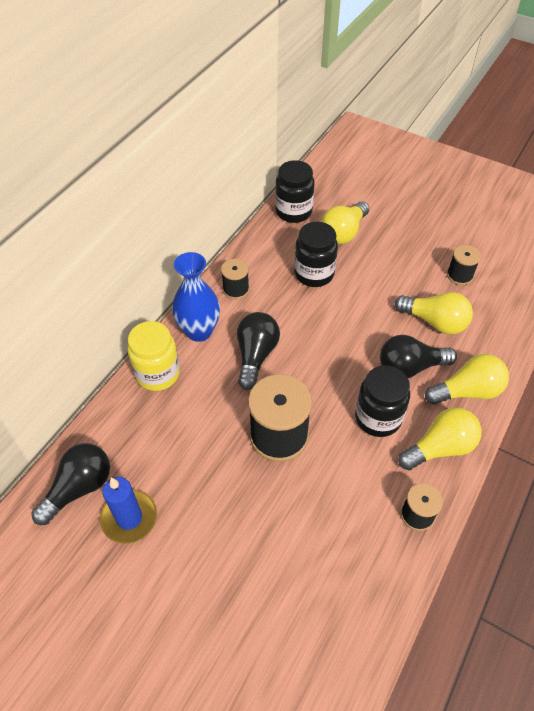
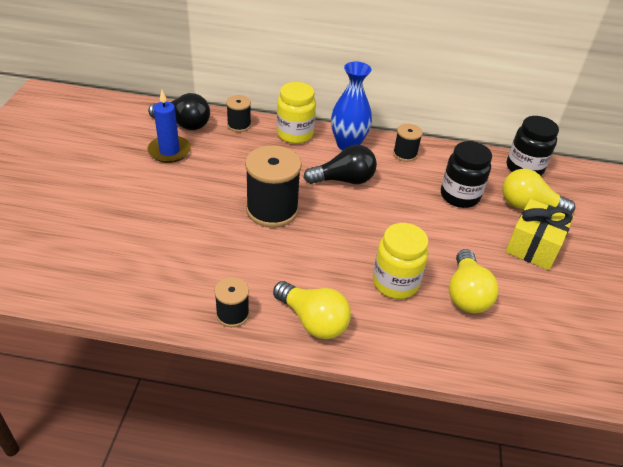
camera: 65 degrees right, 10 degrees down
(378, 418) = (323, 269): black jar -> none
(393, 253) = (533, 246): none -> yellow gift
(410, 367) = (395, 283): black light bulb -> yellow jar
(459, 275) = (548, 306): black spool -> black spool (239, 125)
(467, 391) = (393, 334): yellow light bulb -> none

